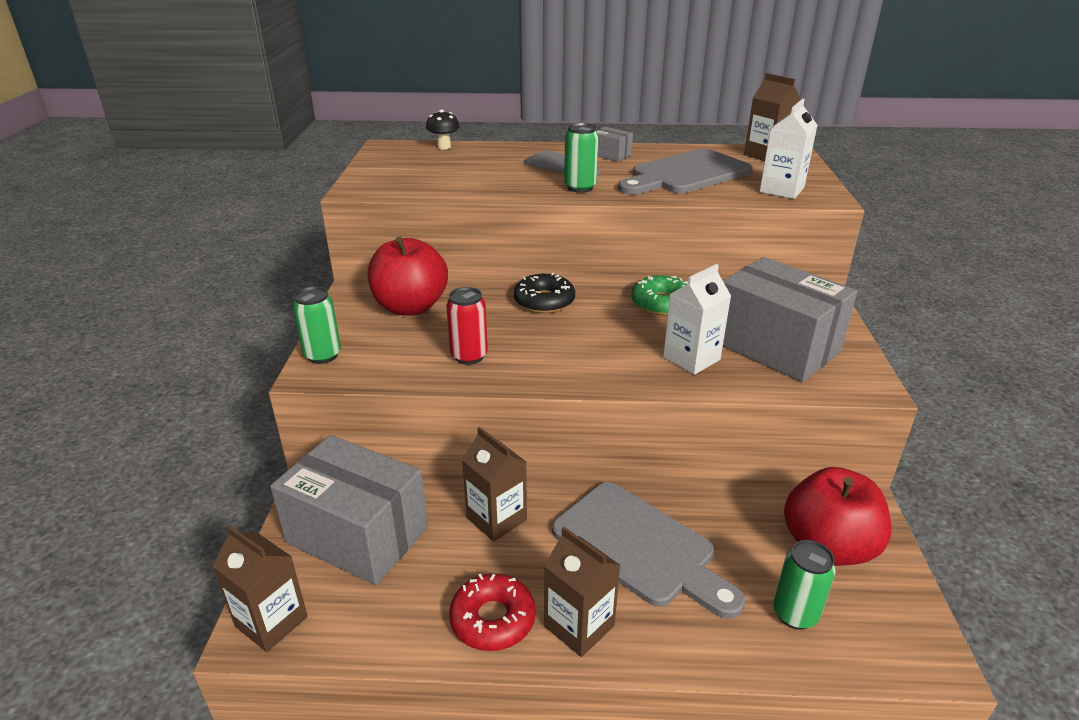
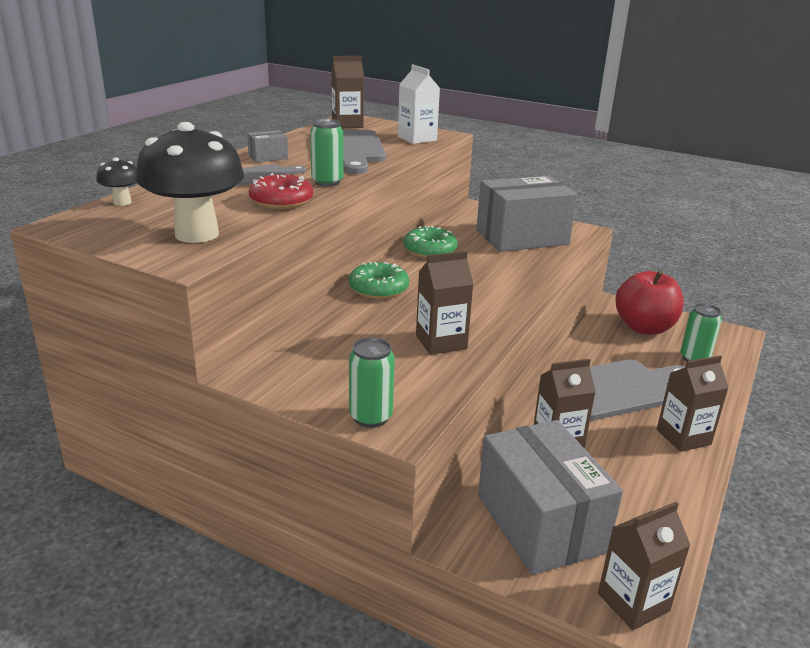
camera: 65 degrees left, 5 degrees down
(358, 534) = (540, 523): grey box -> grey box turned 75 degrees counterclockwise
(408, 180) = (197, 234): none -> black mushroom
(410, 307) = (319, 350): red apple -> none
(469, 356) = (441, 342): red can -> brown carton
(492, 619) = (666, 473): red donut -> red donut (281, 201)
(544, 301) = (378, 289): black donut -> green donut
(691, 358) = (516, 264): white carton -> none

